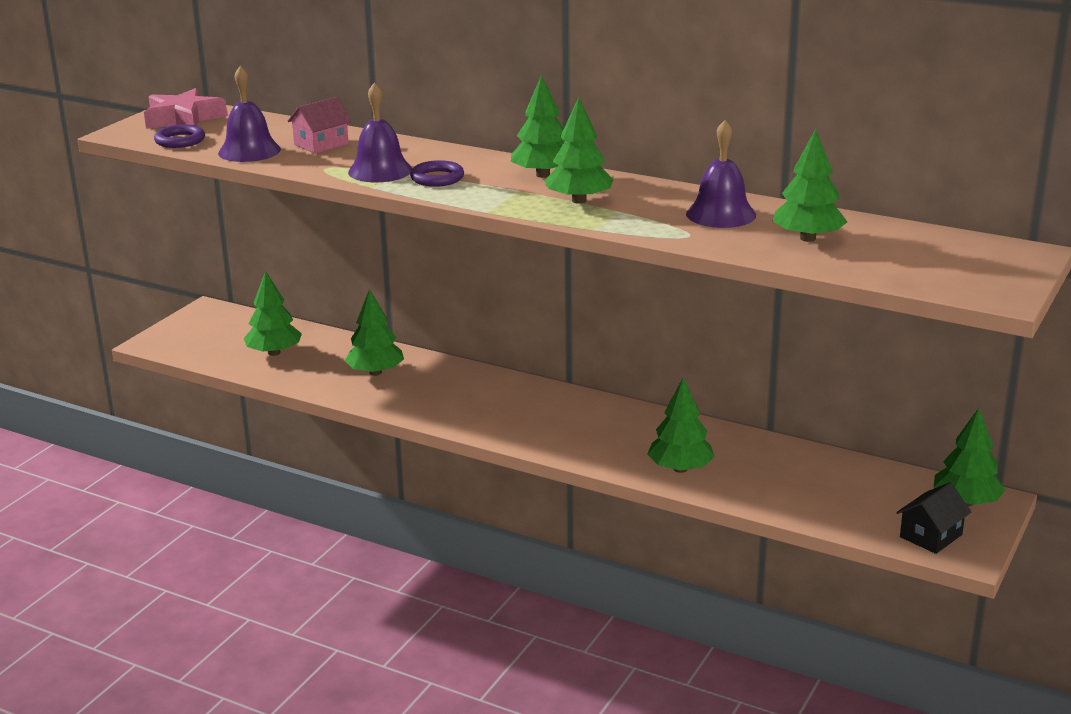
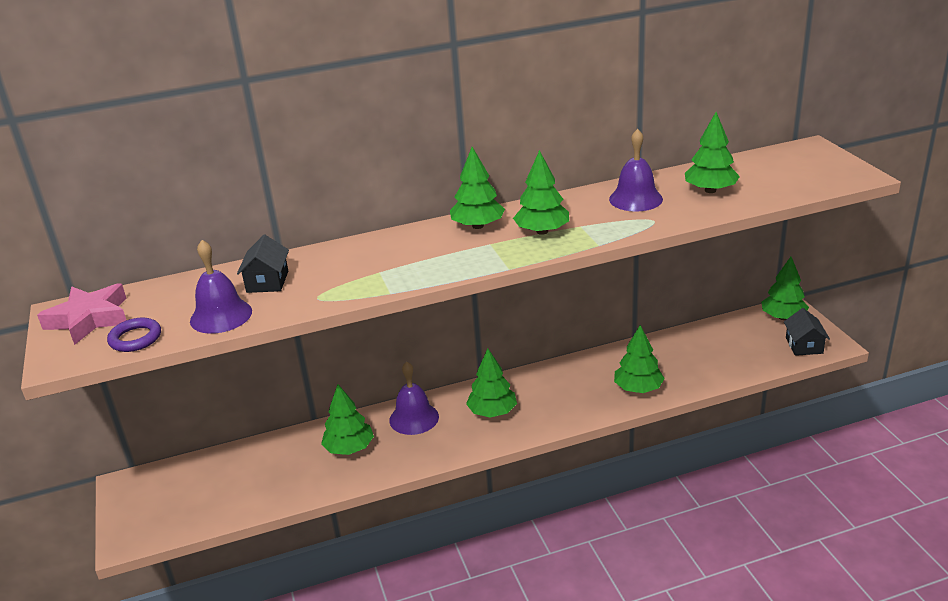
camera: 45 degrees left, 5 degrees up
(274, 353) = (246, 482): green tree -> green tree (492, 412)
(321, 144) = (267, 281): pink house -> black house
(380, 170) = (363, 278): purple bell -> purple bell (414, 418)
(437, 178) = (417, 263): purple ring -> none

